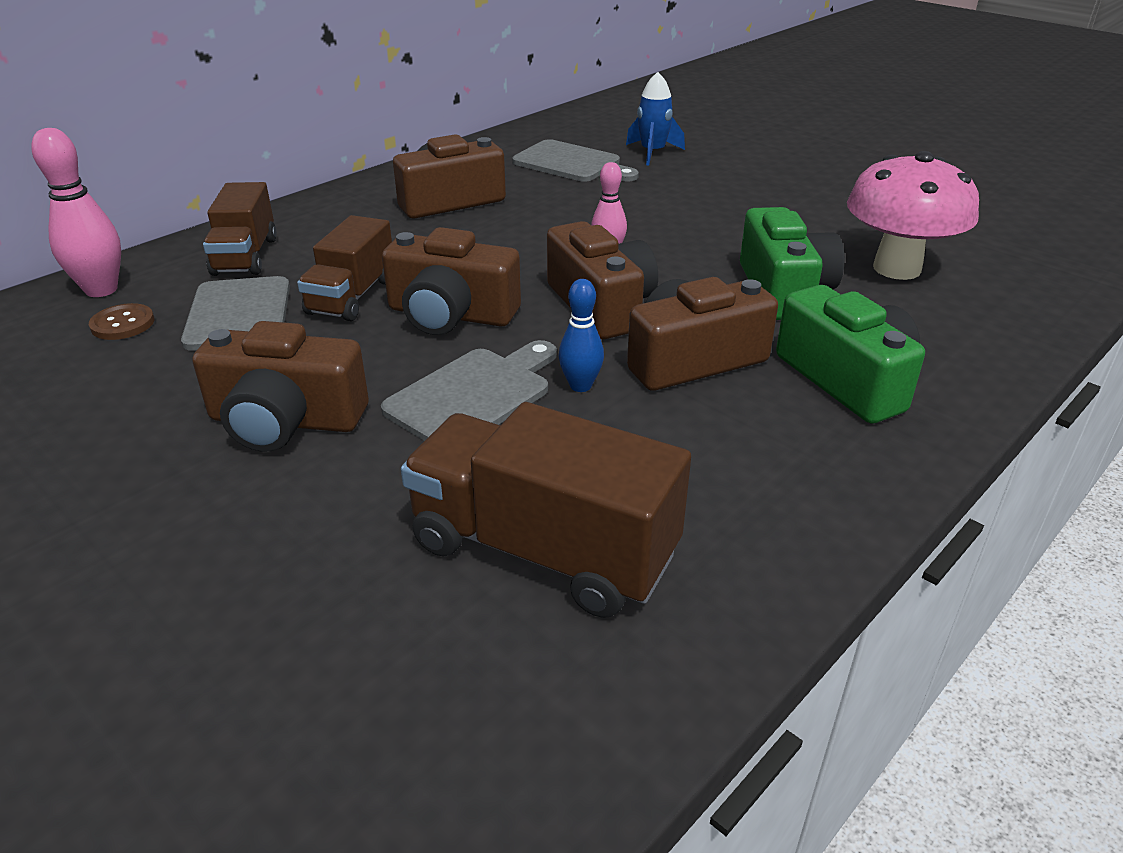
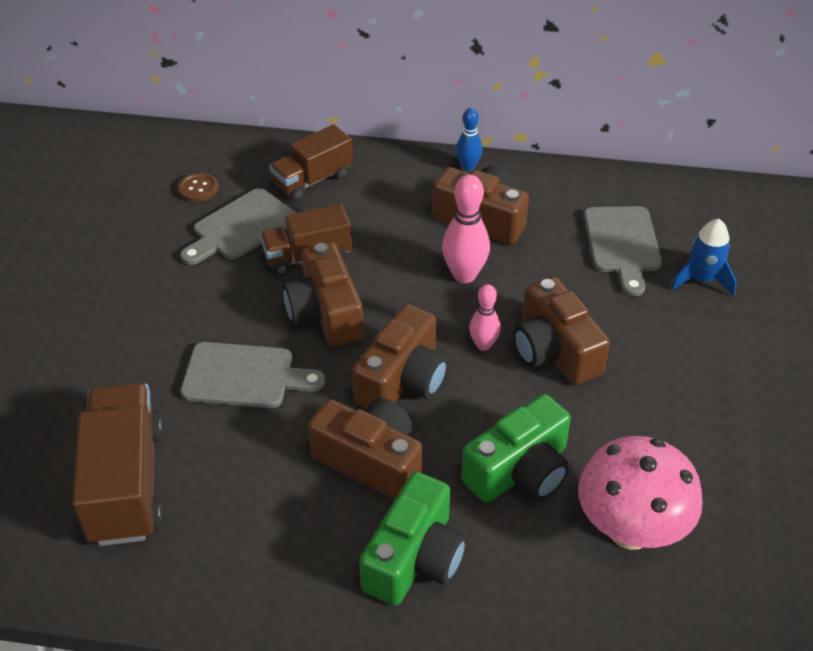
camera: 55 degrees right, 10 degrees up
(101, 290) = (224, 154): pink bowling pin -> pink bowling pin (464, 275)
(285, 421) = (161, 314): brown camera -> brown camera (554, 350)
(580, 386) = (293, 419): blue bowling pin -> blue bowling pin (468, 167)

